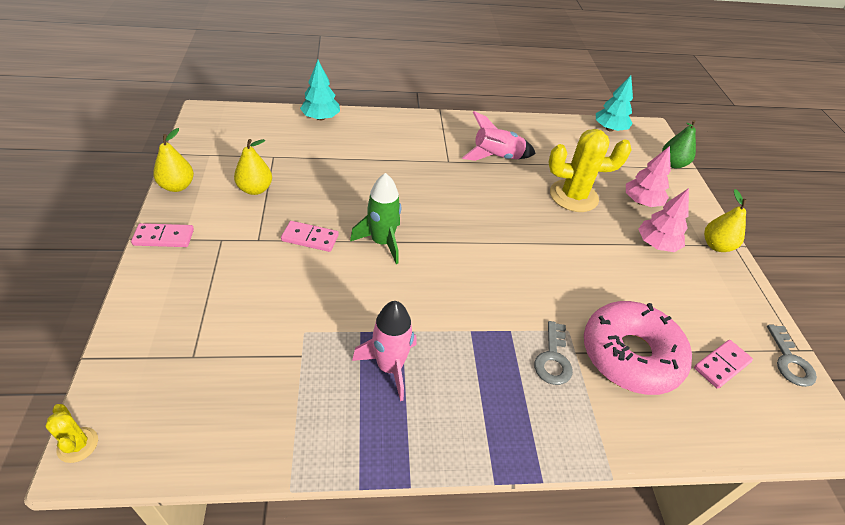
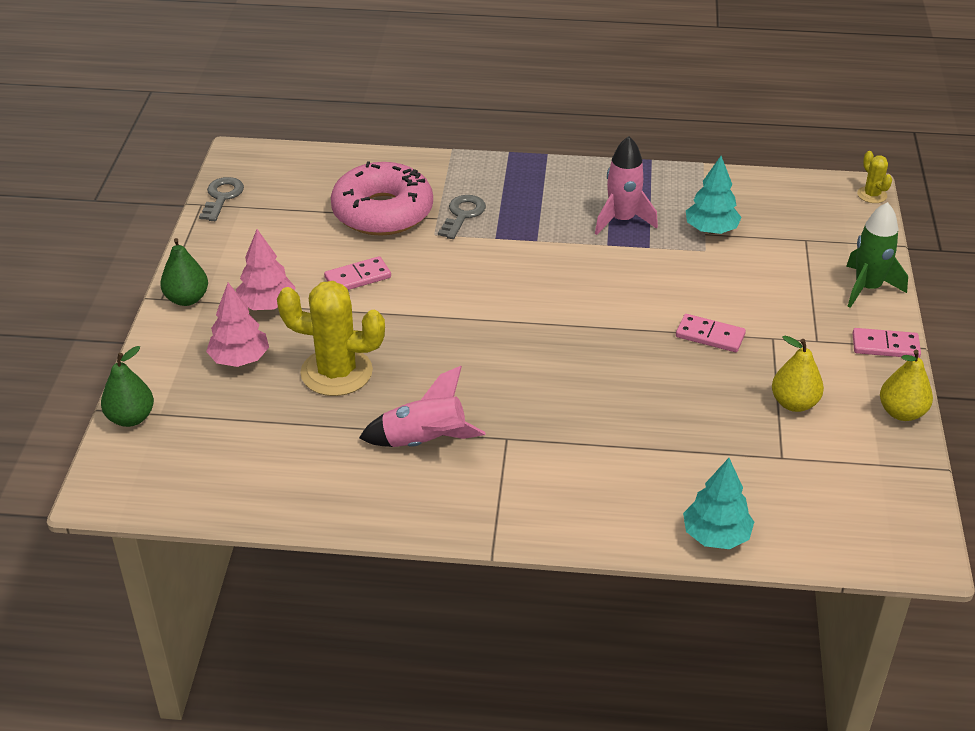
camera: 165 degrees left, 5 degrees down
(382, 242) = (621, 326): green rocket -> green rocket (867, 288)
(609, 129) = (184, 494): turquoise tree -> turquoise tree (711, 230)
(716, 246) = (187, 299): yellow pear -> green pear
(721, 365) = (296, 199): pink domino -> pink domino (358, 277)

